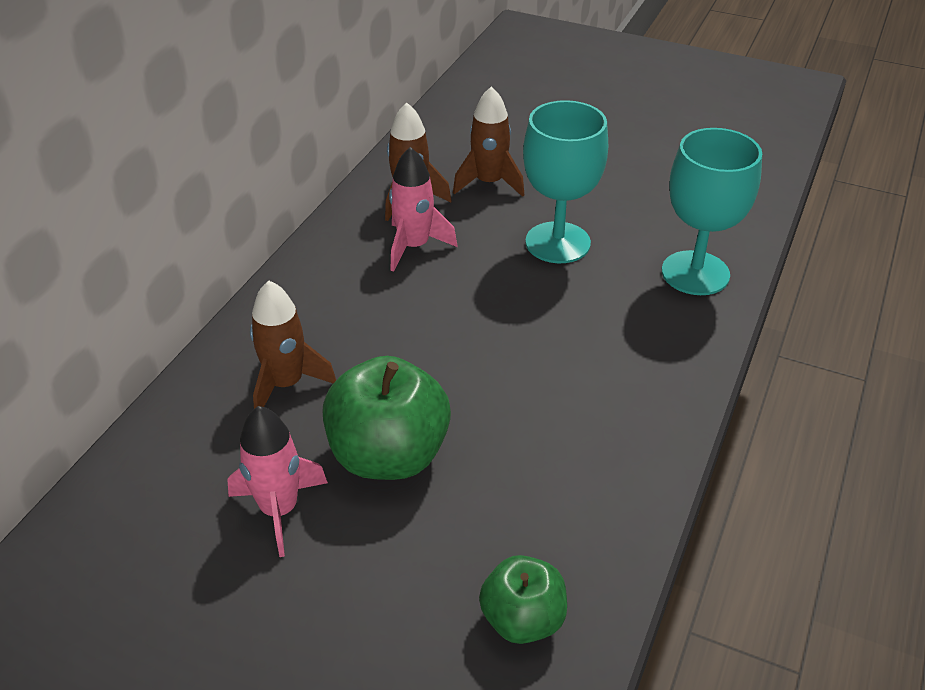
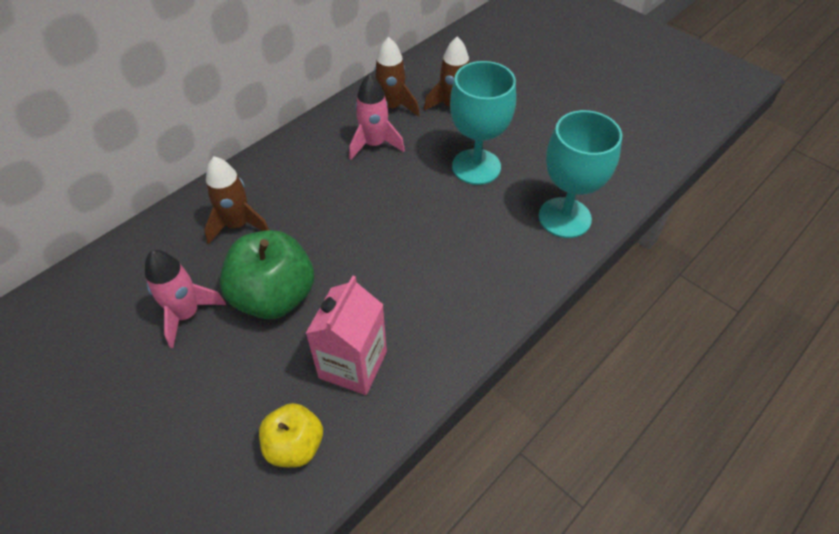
camera: 20 degrees right, 10 degrees up
(522, 619) = (295, 446): green apple -> yellow apple
(540, 504) = (353, 365): none -> pink carton

